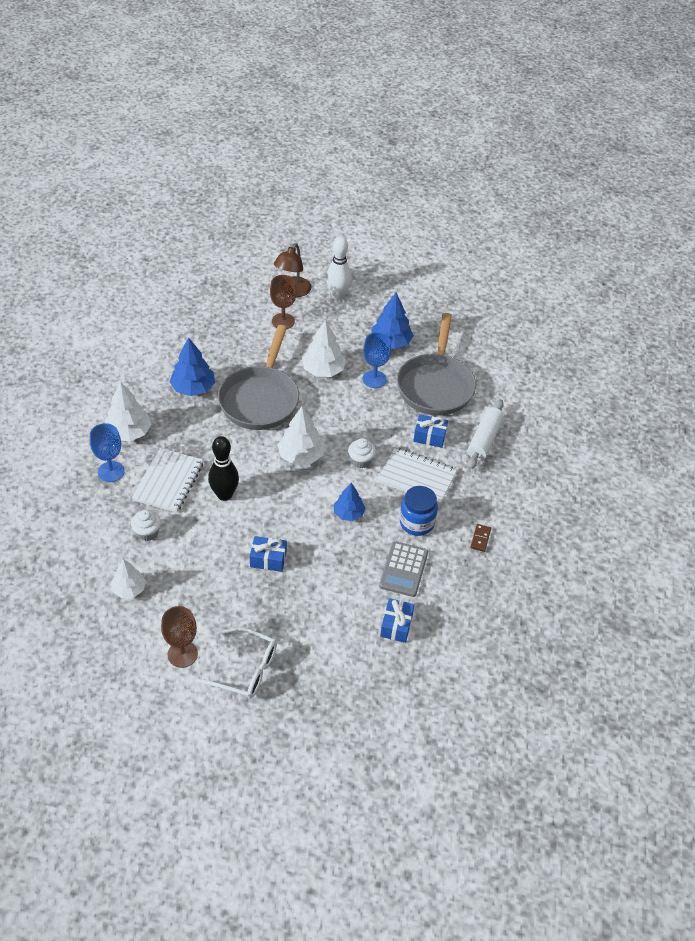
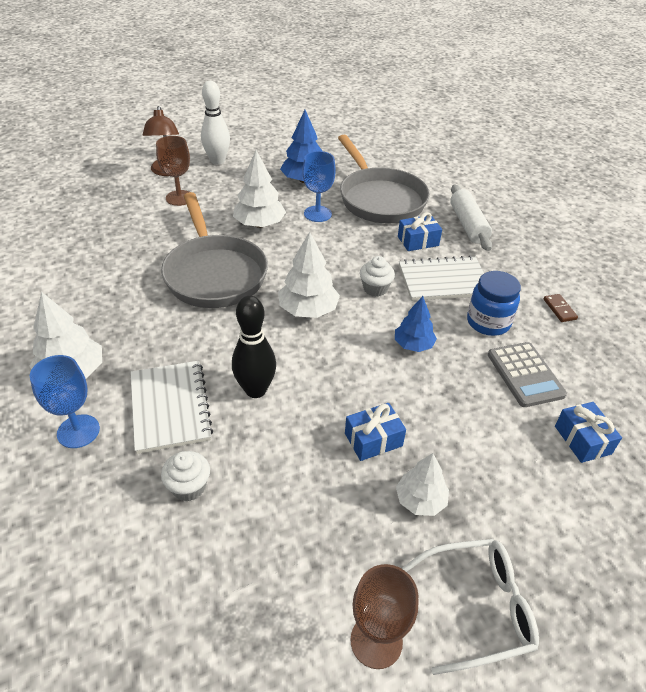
camera: 30 degrees left, 5 degrees down
(129, 589) = (220, 585): white tree -> white tree (420, 500)
(193, 388) = (124, 292): blue tree -> none

